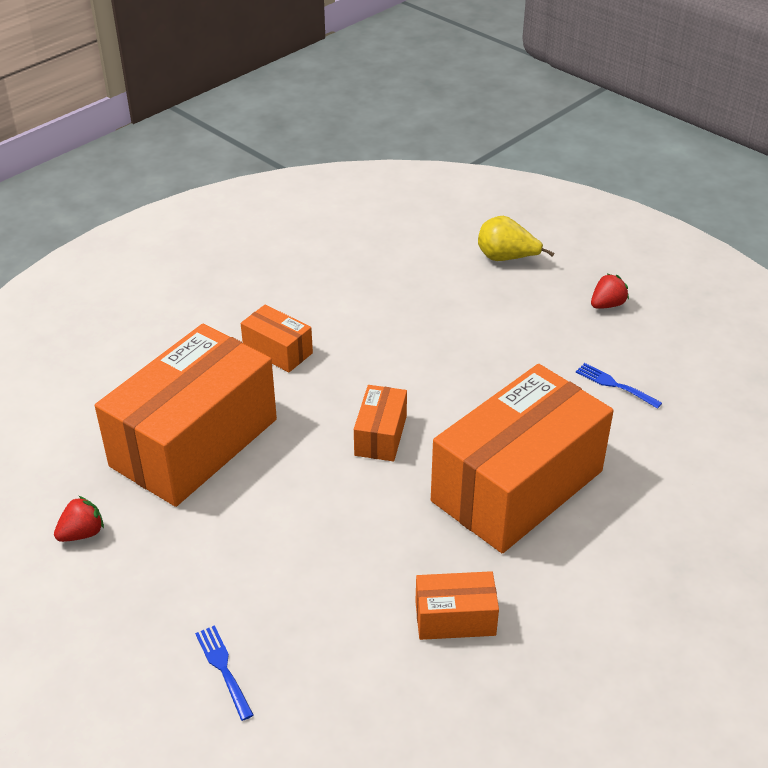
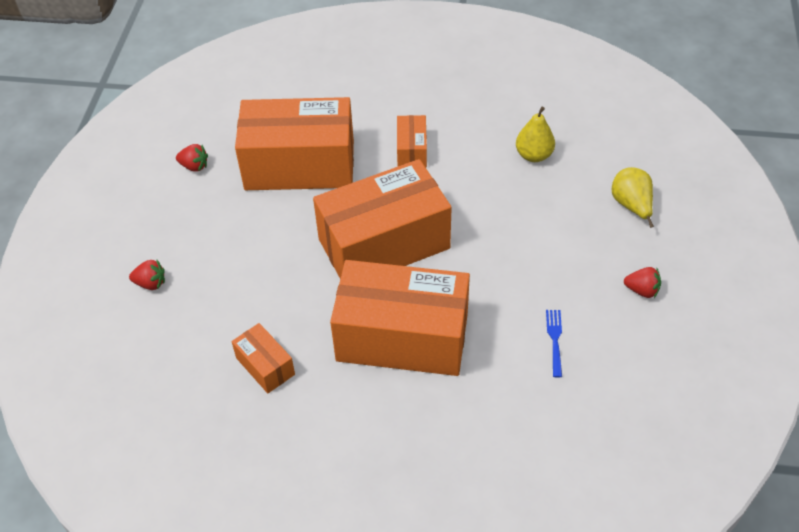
camera: 55 degrees right, 10 degrees up
(223, 668) = (151, 283): blue fork -> red strawberry
(380, 435) = (384, 244): orange box -> orange box, size x2.26
(381, 279) = (534, 155): none -> yellow pear

